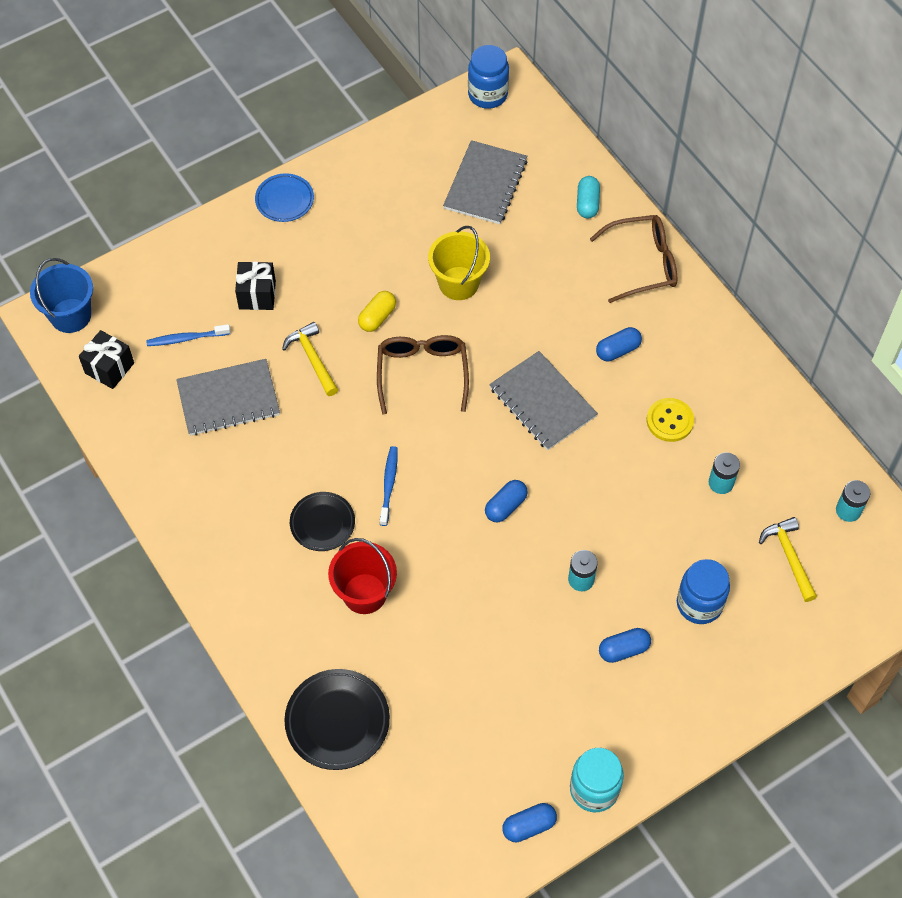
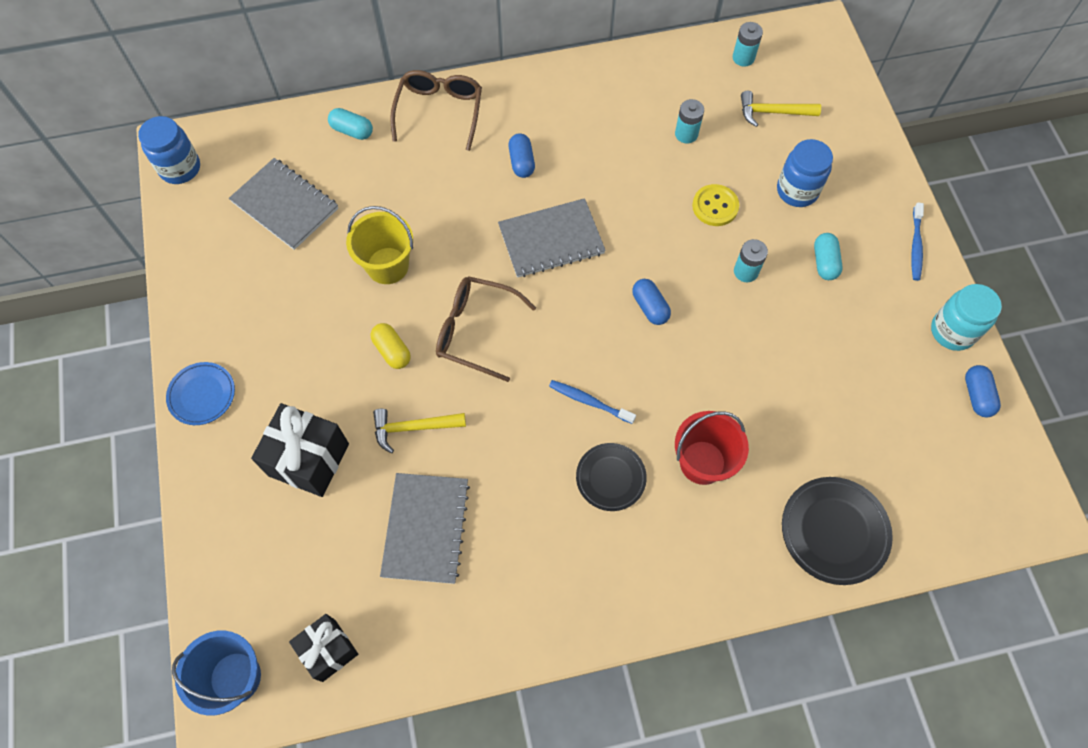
camera: 70 degrees left, 5 degrees up
(186, 338) = (329, 551): blue toothbrush -> blue toothbrush (915, 246)
(257, 295) = (308, 459): black gift -> black gift, size x1.52
(623, 649) = (824, 262): blue capsule -> turquoise capsule
(670, 421) = (611, 149): yellow button -> yellow button (715, 206)

